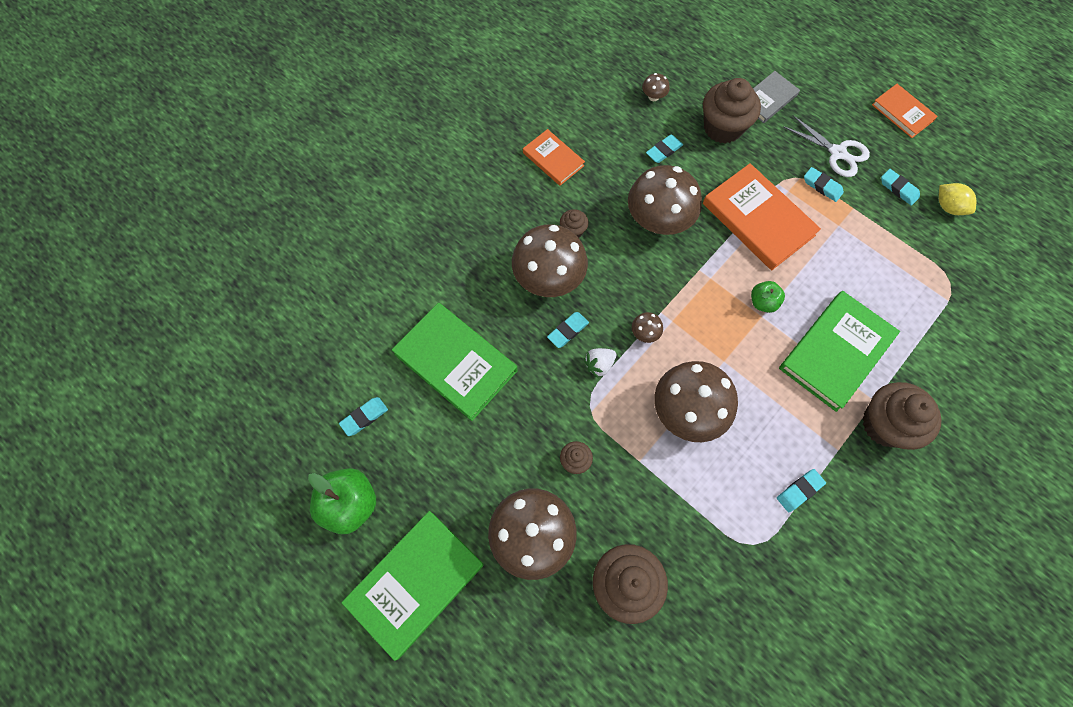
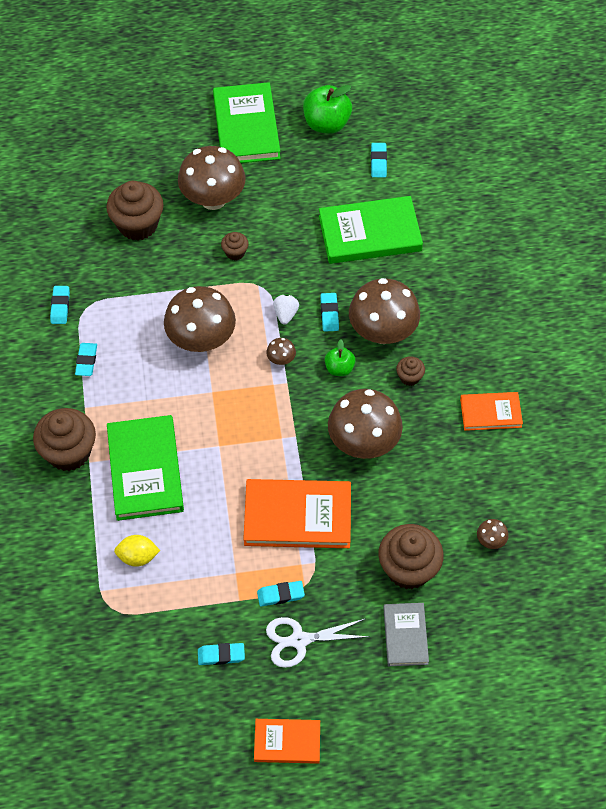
camera: 130 degrees right, 10 degrees down
(663, 151) = (426, 501): turquoise eraser -> turquoise eraser (60, 306)
(762, 302) = (228, 456): green apple -> green apple (339, 368)
(948, 207) = (168, 679): yellow lemon -> yellow lemon (138, 557)

